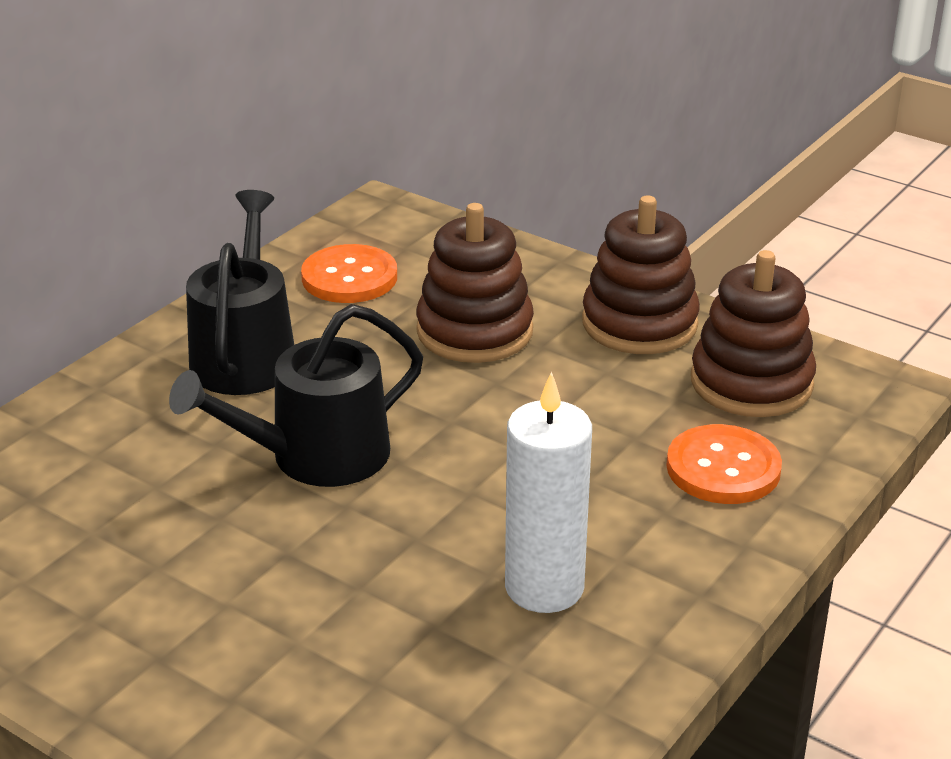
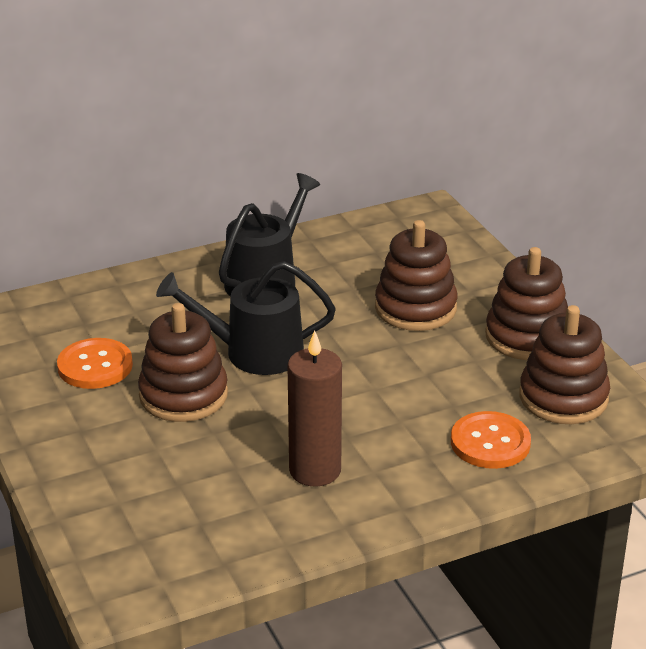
camera: 30 degrees right, 0 degrees up
(269, 550) = (183, 395): none -> brown stacking toy
(349, 277) = (369, 250): orange button -> orange button (95, 366)
(544, 587) = (315, 470): white candle -> brown candle

